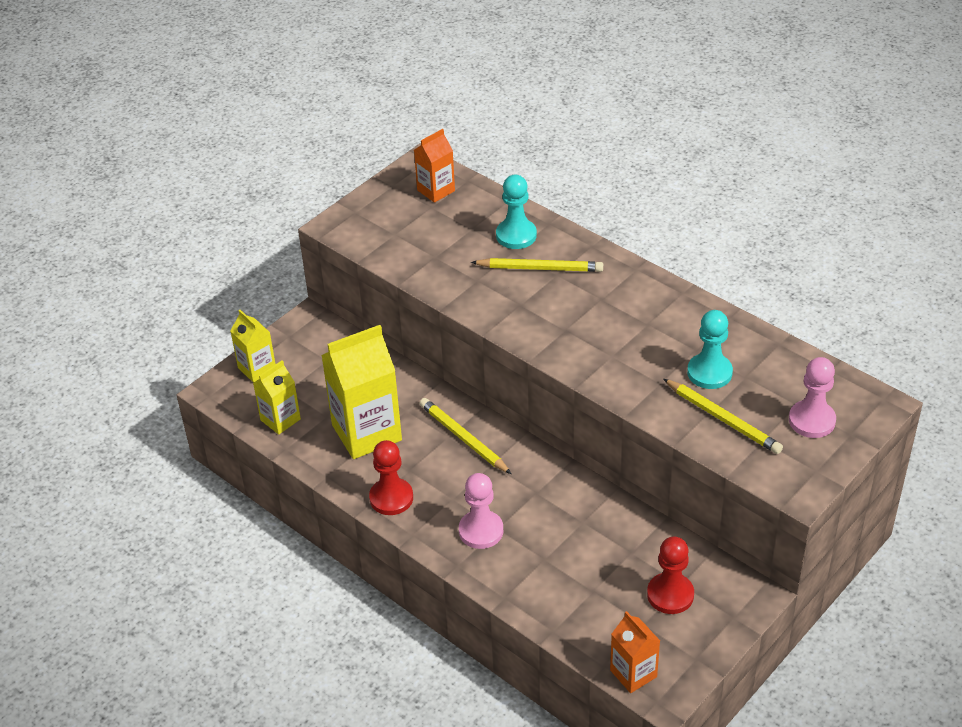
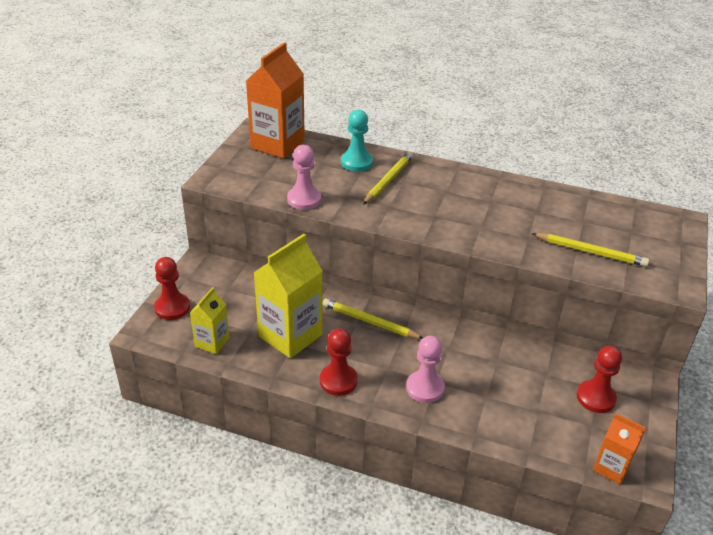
camera: 25 degrees left, 5 degrees down
(257, 368) = (172, 308): yellow carton -> red pawn
(436, 190) = (277, 144): orange carton -> orange carton, size x1.83
(540, 268) = (389, 180): yellow pencil -> yellow pencil turned 45 degrees counterclockwise
(709, 373) = (557, 223): turquoise pawn -> none
(812, 420) = (650, 240): pink pawn -> pink pawn (304, 199)

